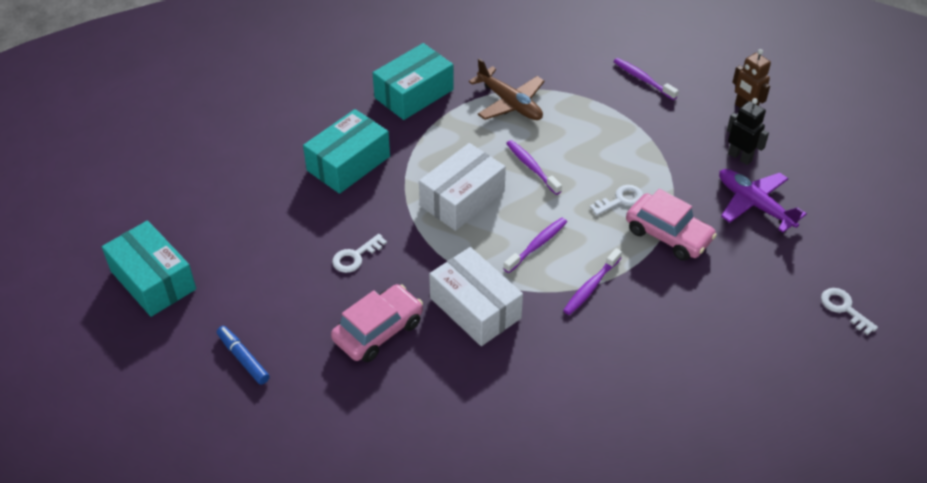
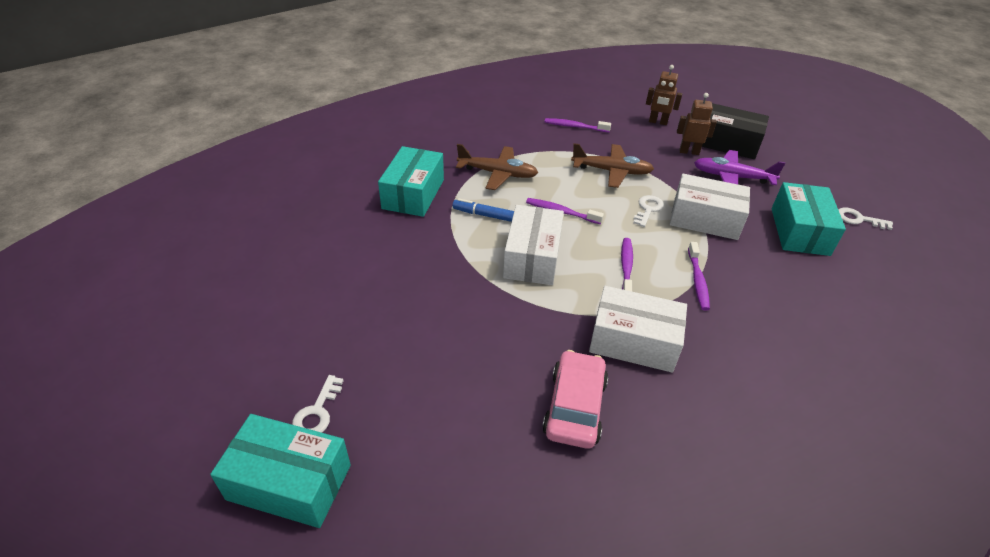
camera: 35 degrees left, 5 degrees down
(243, 358) = (469, 515): blue marker -> blue marker (484, 215)
(348, 163) = (406, 270): turquoise box -> turquoise box (799, 231)
(355, 257) = (488, 348): white key -> white key (317, 412)
(627, 145) = (612, 171): none -> brown plane
(668, 235) = (705, 219): pink car -> white box
(740, 157) = (689, 152): black robot -> brown robot
(800, 165) = (728, 143): none -> black box

